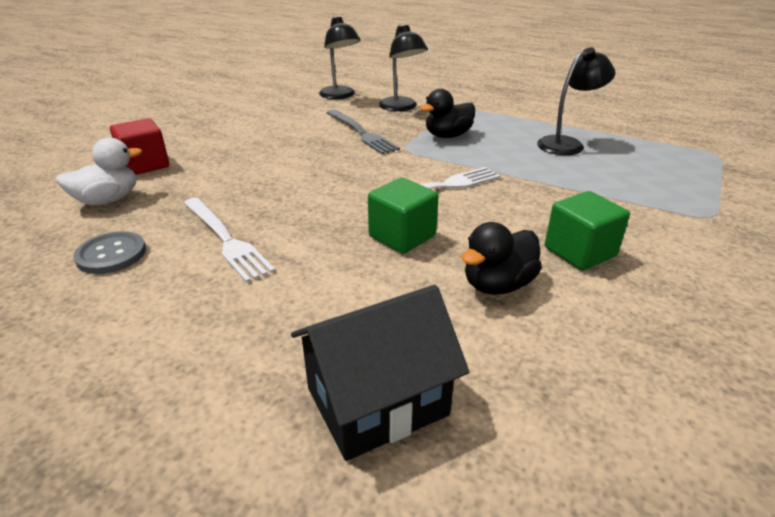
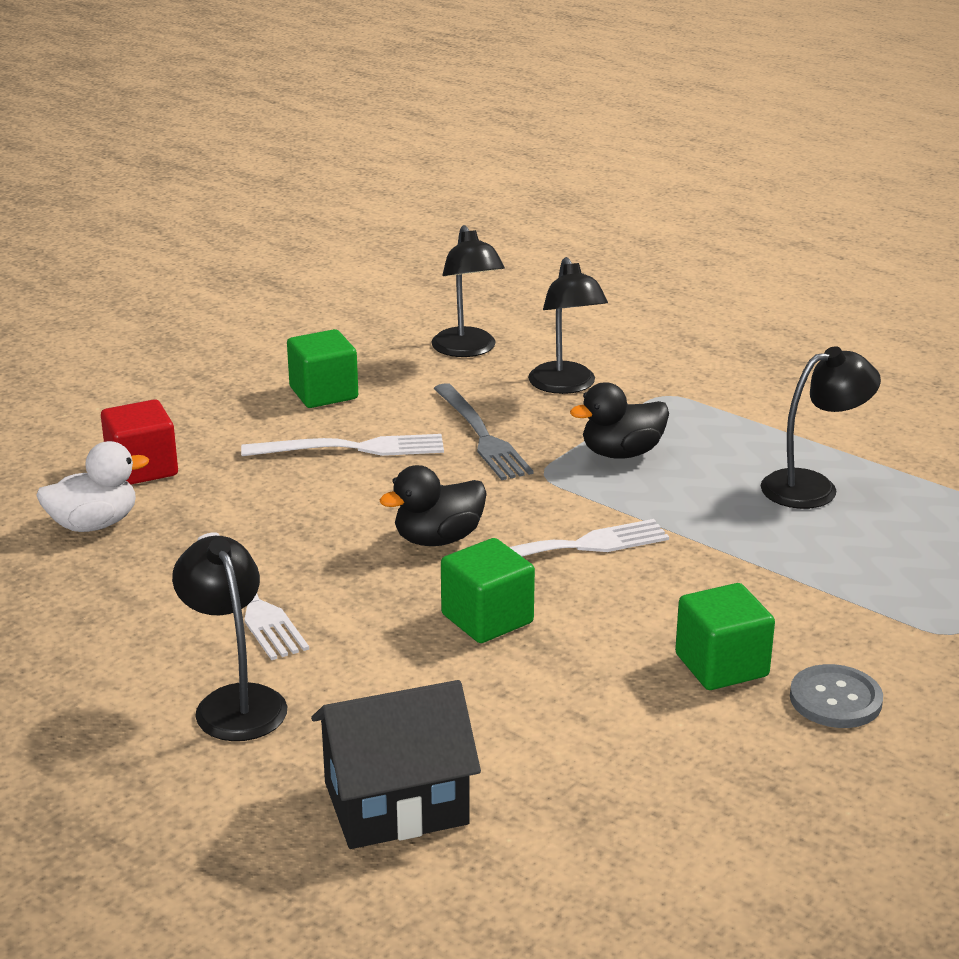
camera: 10 degrees right, 5 degrees down
(111, 254) = (105, 606): grey button -> grey button (835, 699)
(219, 320) = (235, 701): none -> black lamp
(261, 119) = (323, 393): none -> green cube
(283, 145) = (351, 448): none -> white fork
(498, 285) = (587, 697): black duck -> black duck (438, 539)

